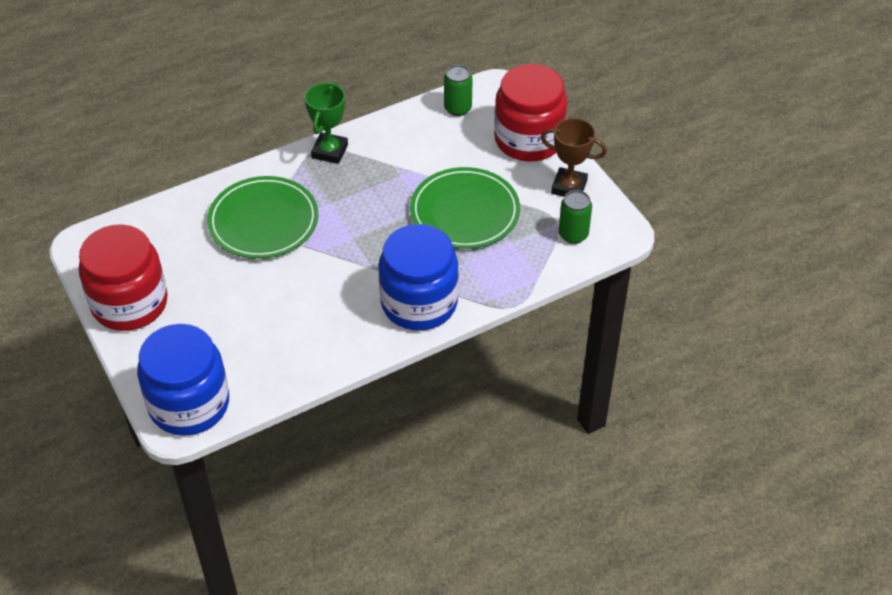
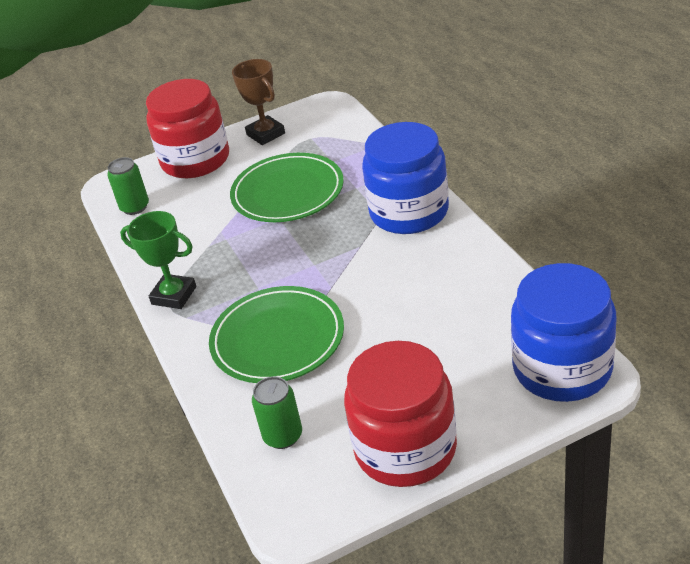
camera: 80 degrees left, 10 degrees down
(569, 187) = (265, 134): brown trophy -> brown trophy turned 60 degrees counterclockwise
(573, 234) = (327, 129): green can -> green can (283, 436)

